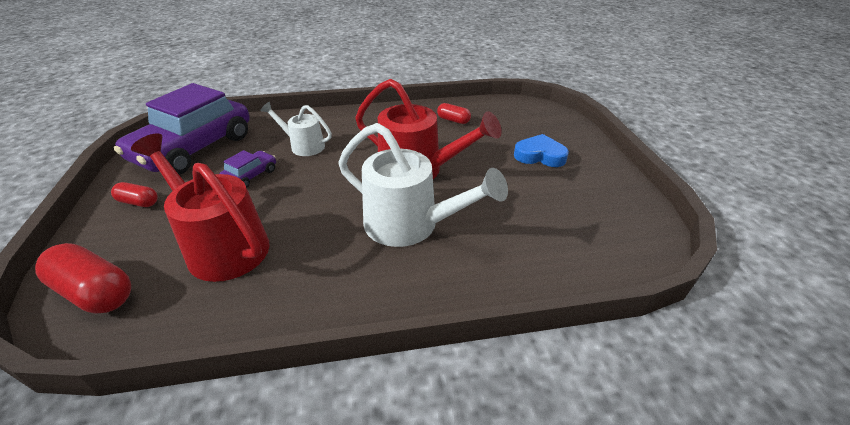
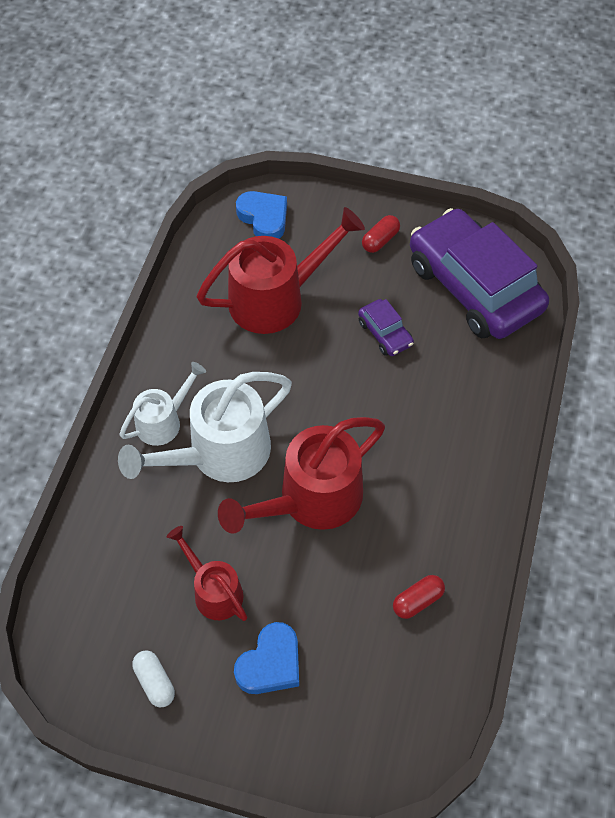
camera: 115 degrees right, 20 degrees up
(95, 292) = (264, 218): red capsule -> blue heart
(303, 146) = (429, 394): white watering can -> white watering can (164, 421)
(520, 191) = (213, 590): none -> red watering can
(604, 195) = (155, 682): none -> white capsule

